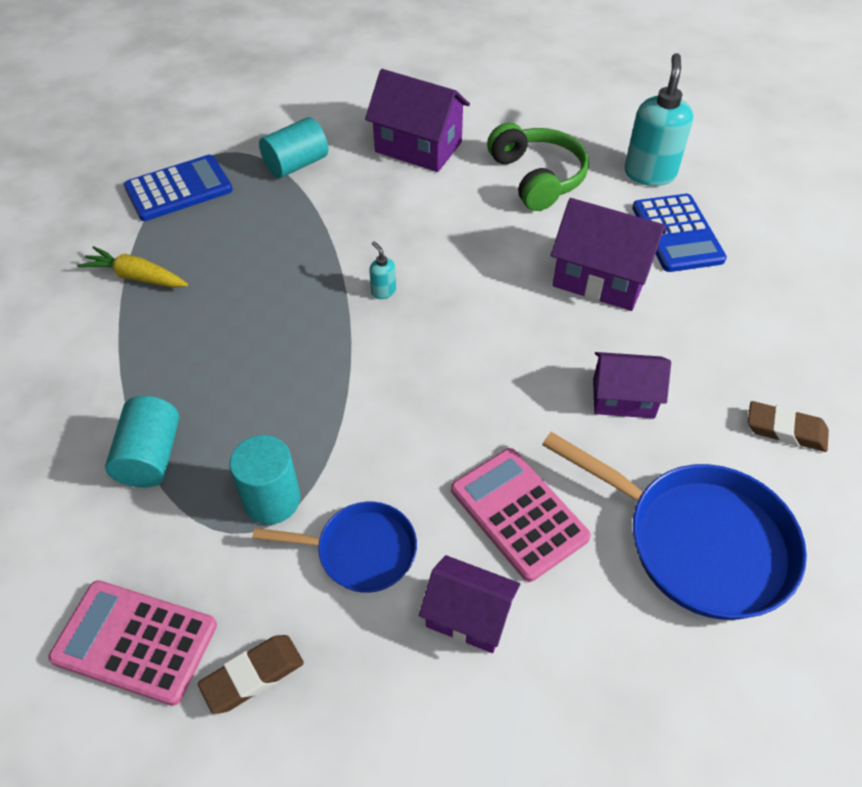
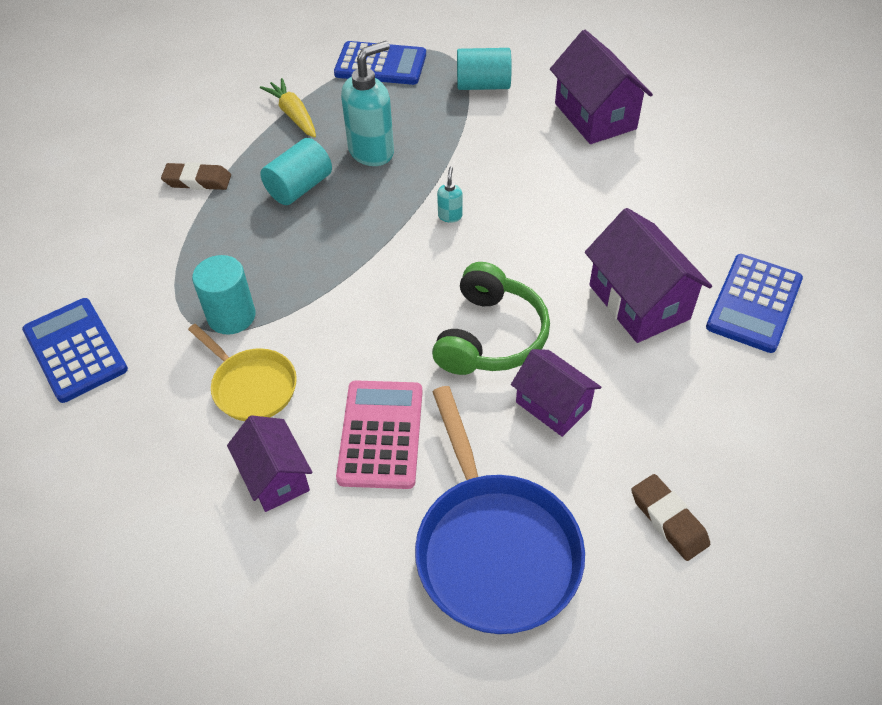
camera: 40 degrees right, 0 degrees up
(135, 642) = (75, 350): pink calculator -> blue calculator
(151, 456) = (189, 242): turquoise cylinder -> turquoise cylinder (299, 187)
(253, 676) = (115, 417): brown eraser -> brown eraser (197, 181)
(360, 551) = (251, 386): blue pan -> yellow pan
(537, 178) = (673, 190): green headphones -> green headphones (490, 336)
(649, 173) = (786, 238): turquoise soap dispenser -> turquoise soap dispenser (372, 151)

